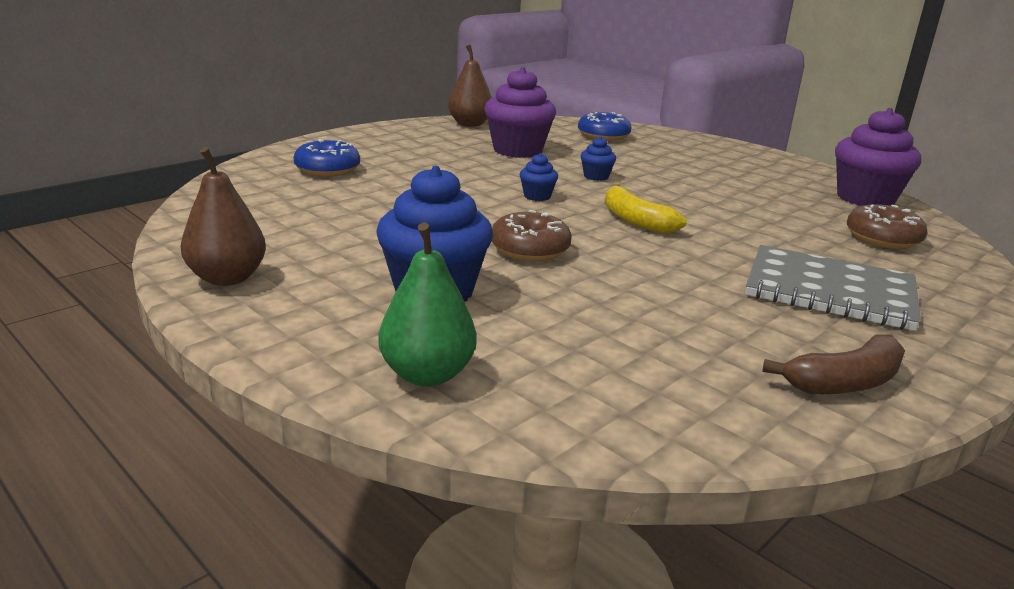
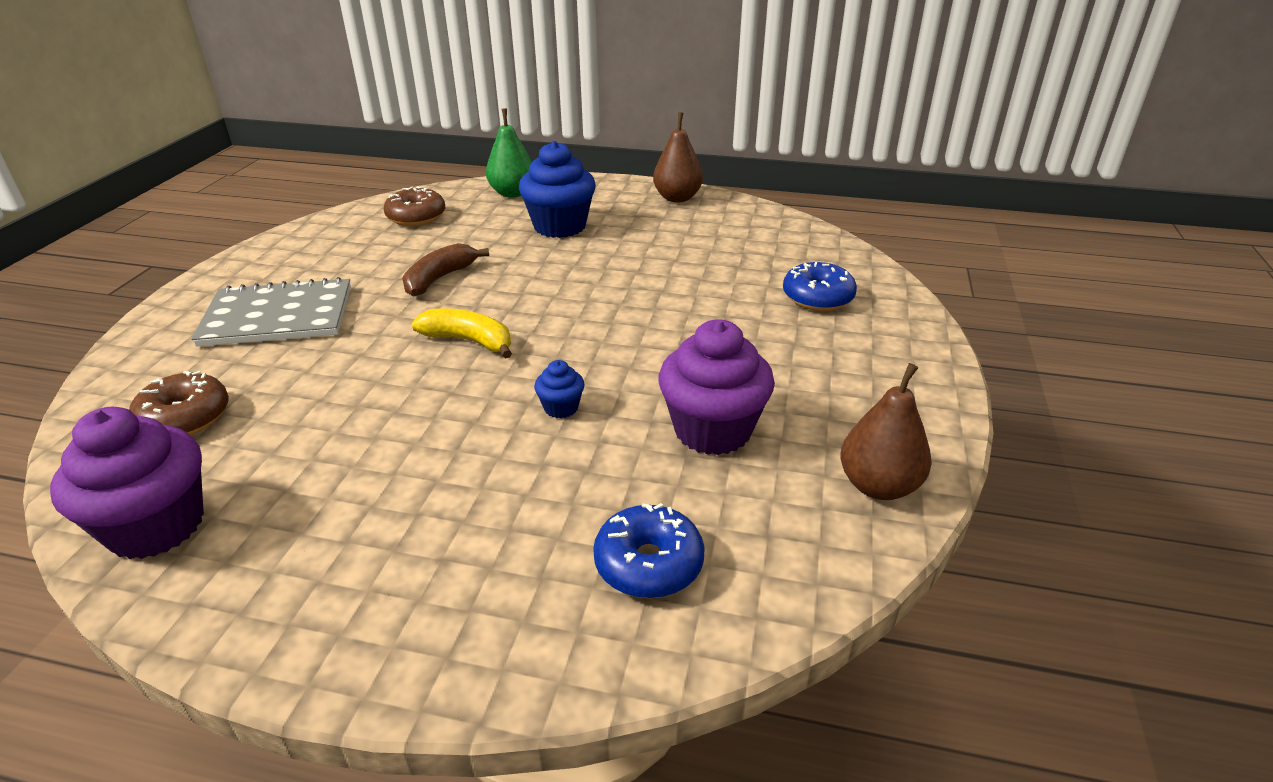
camera: 150 degrees right, 10 degrees up
(530, 249) = (534, 274): brown donut -> brown donut (416, 217)
(537, 196) = (590, 340): blue cupcake -> none
(845, 382) = (290, 250): brown banana -> brown banana (439, 278)

